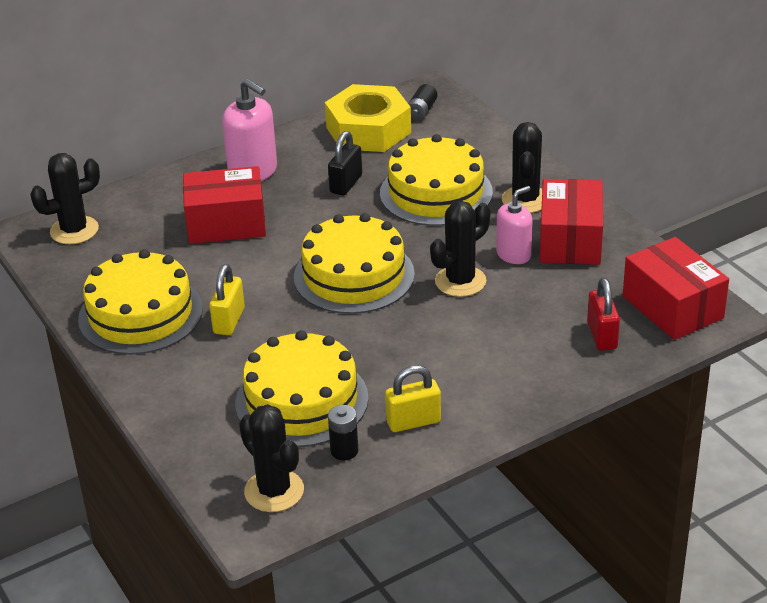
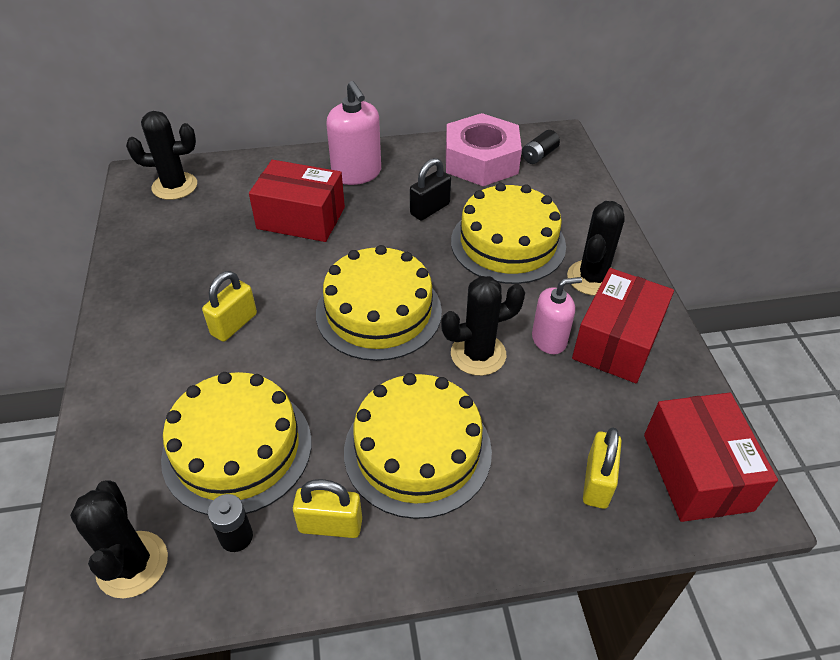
camera: 20 degrees right, 10 degrees up
(140, 314) = (165, 289): yellow cake -> yellow cake (417, 450)
(368, 130) = (481, 161): yellow nut -> pink nut
(602, 335) = (597, 482): red padlock -> yellow padlock

